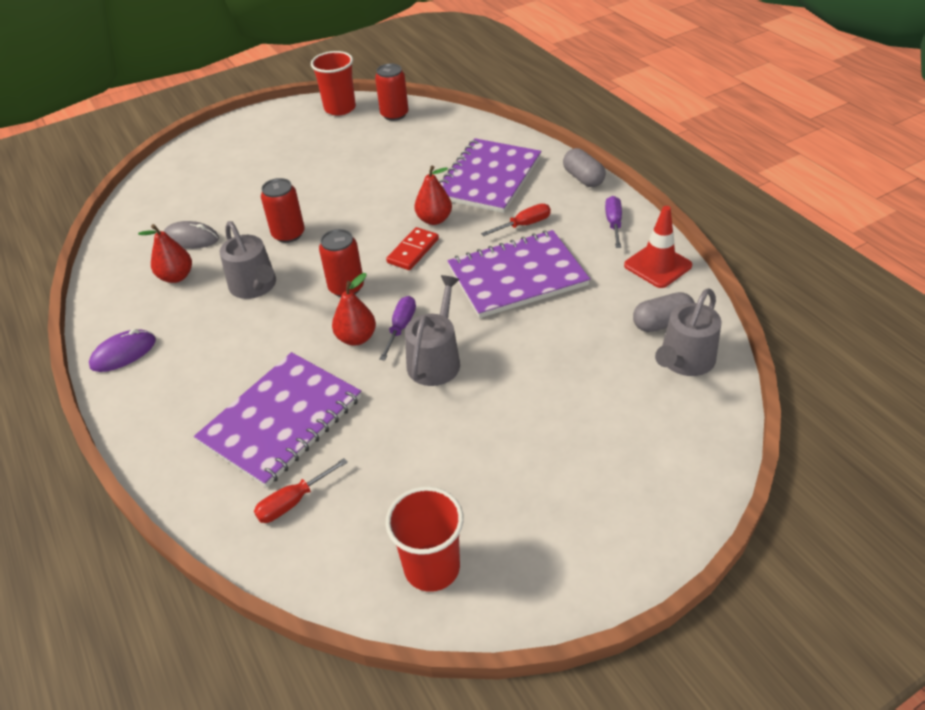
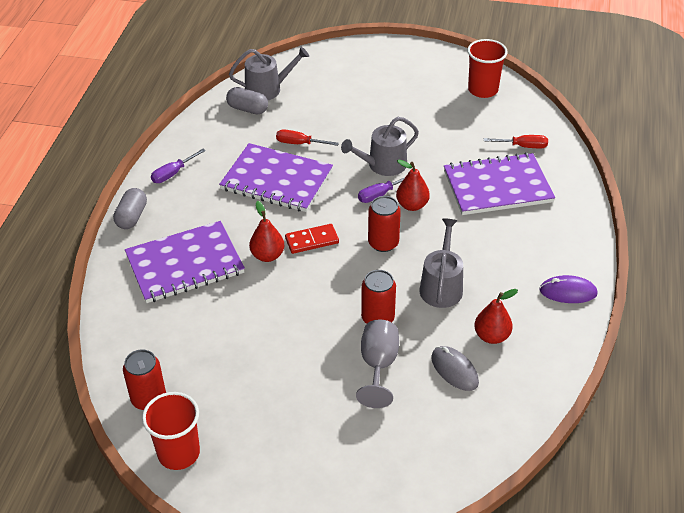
camera: 140 degrees left, 0 degrees up
(256, 209) = (378, 365): none -> grey goblet
(524, 225) = (221, 210): red screwdriver -> red screwdriver (299, 143)
(657, 265) = (197, 135): red traffic cone -> none

